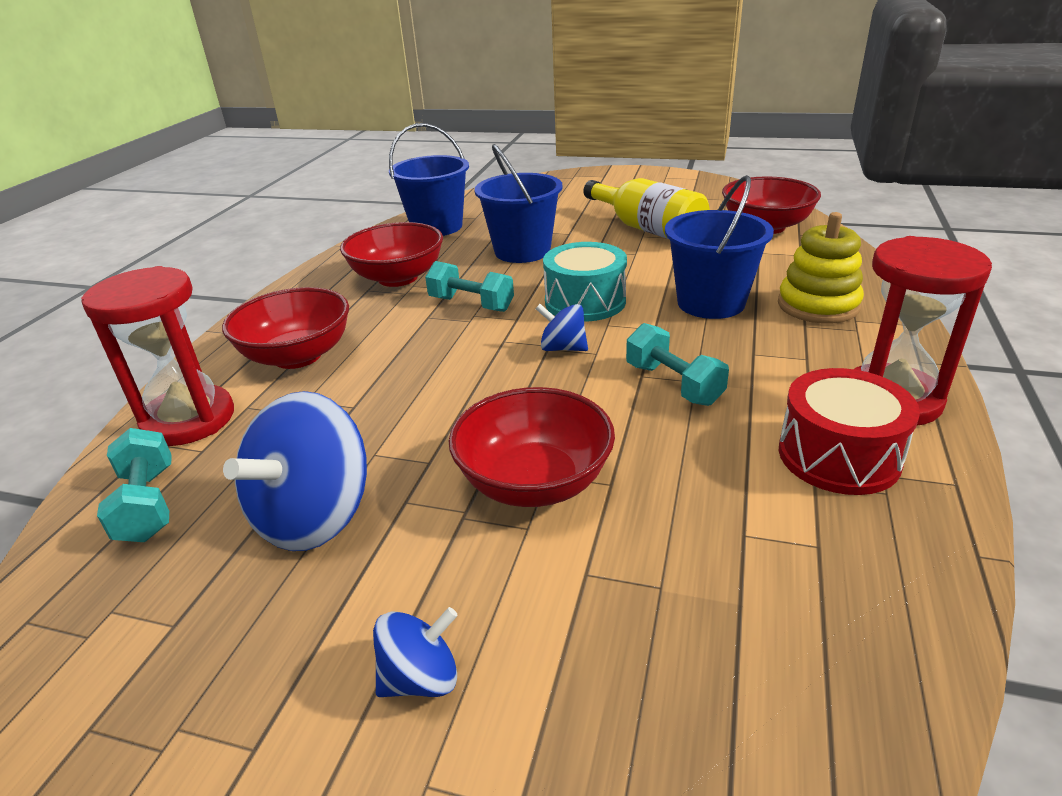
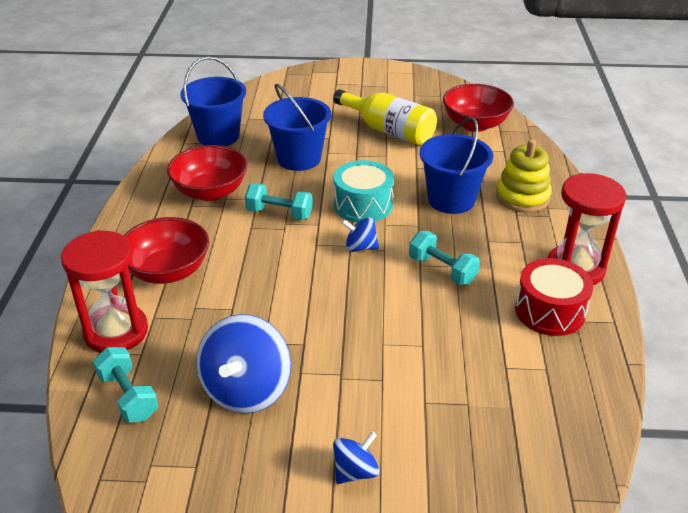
camera: 15 degrees left, 5 degrees up
(534, 482) = (376, 350): red bowl -> none

